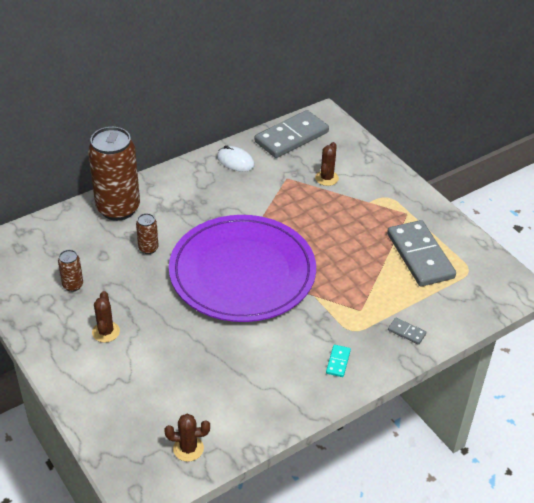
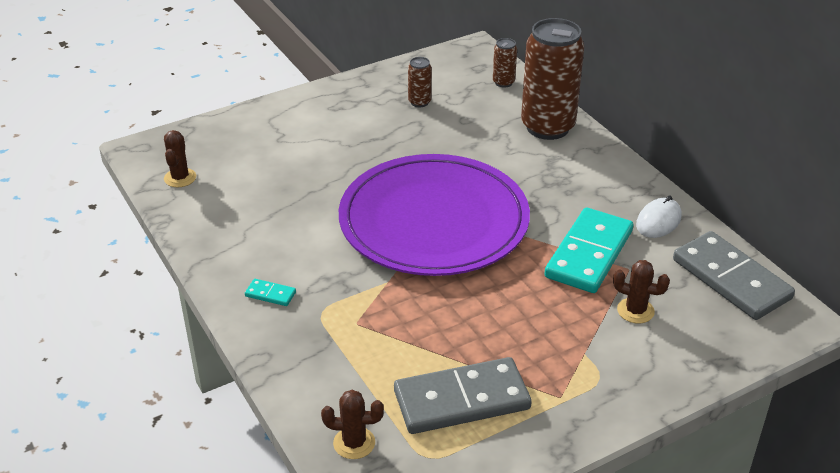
camera: 95 degrees right, 5 degrees down
(106, 332) = (348, 124): brown cactus -> brown cactus (354, 443)
(148, 248) = (477, 150): brown can -> brown can (503, 82)
(273, 195) = (588, 254): none -> turquoise domino
(406, 332) = (309, 365): grey domino -> none

